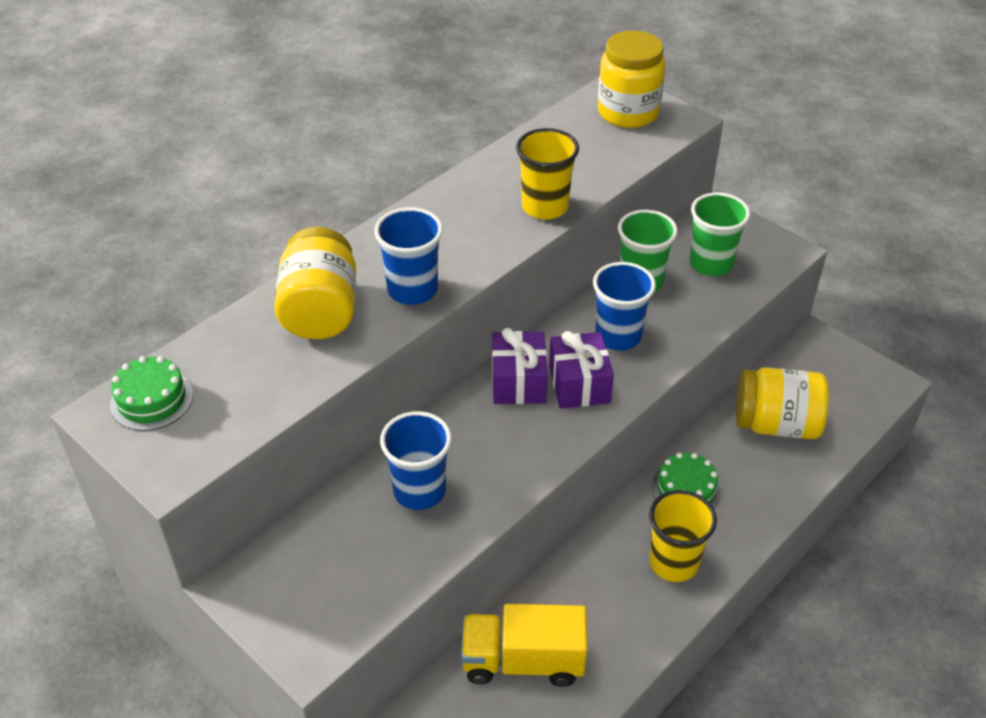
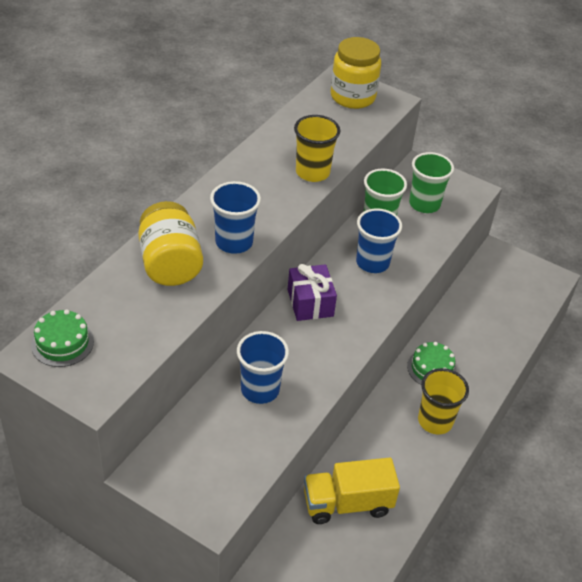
camera: 15 degrees left, 0 degrees up
(579, 384) = (354, 300): purple gift -> none
(776, 424) = (483, 315): yellow jar -> none

